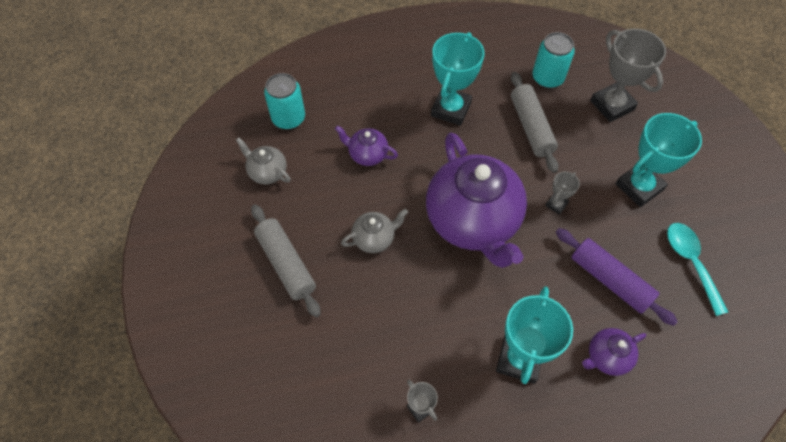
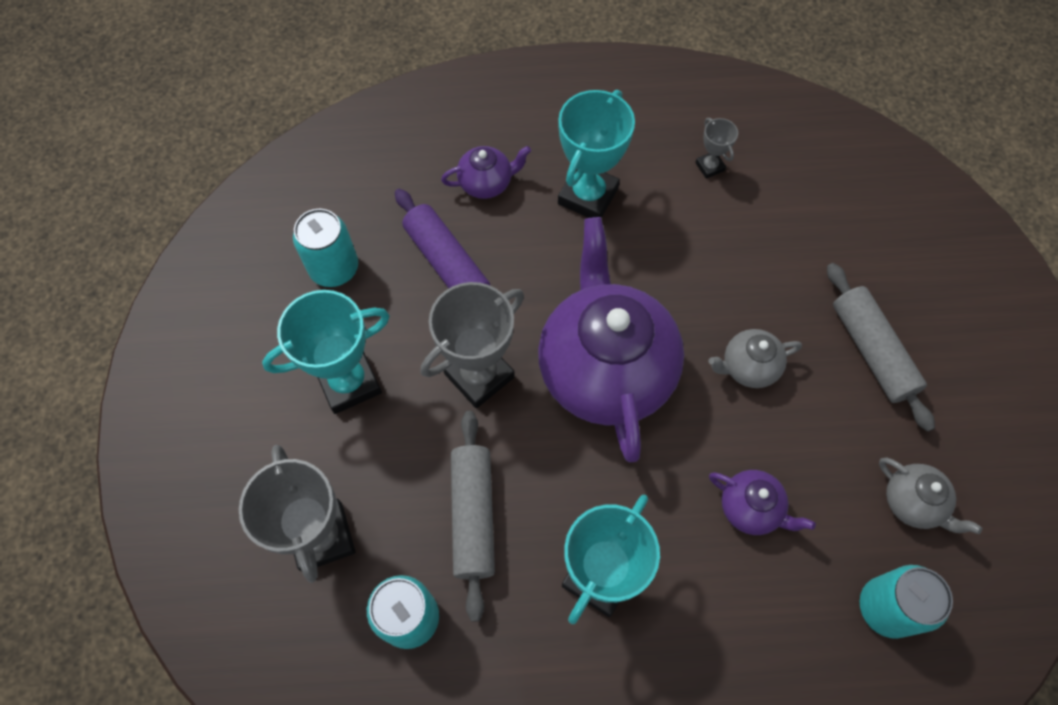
camera: 170 degrees left, 5 degrees up
(556, 204) = (479, 375): grey trophy -> grey trophy, size x2.08
(690, 262) = (334, 268): turquoise spoon -> turquoise can

